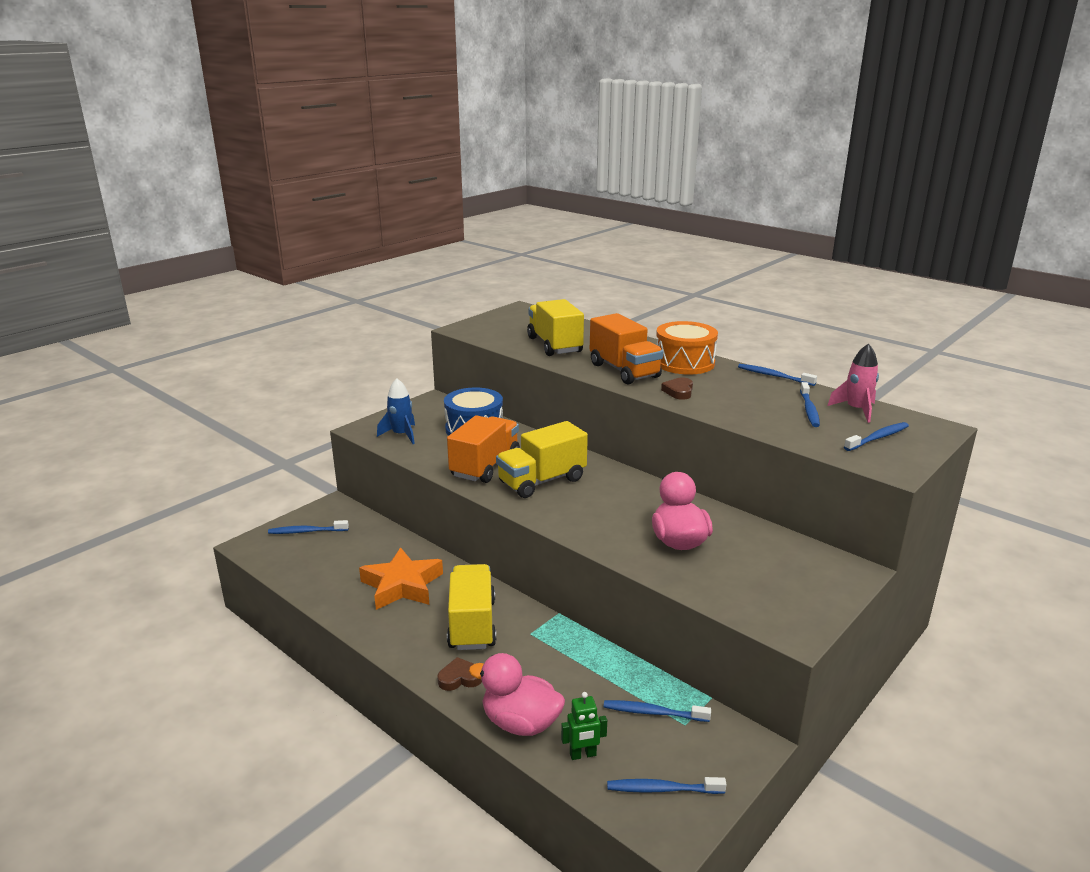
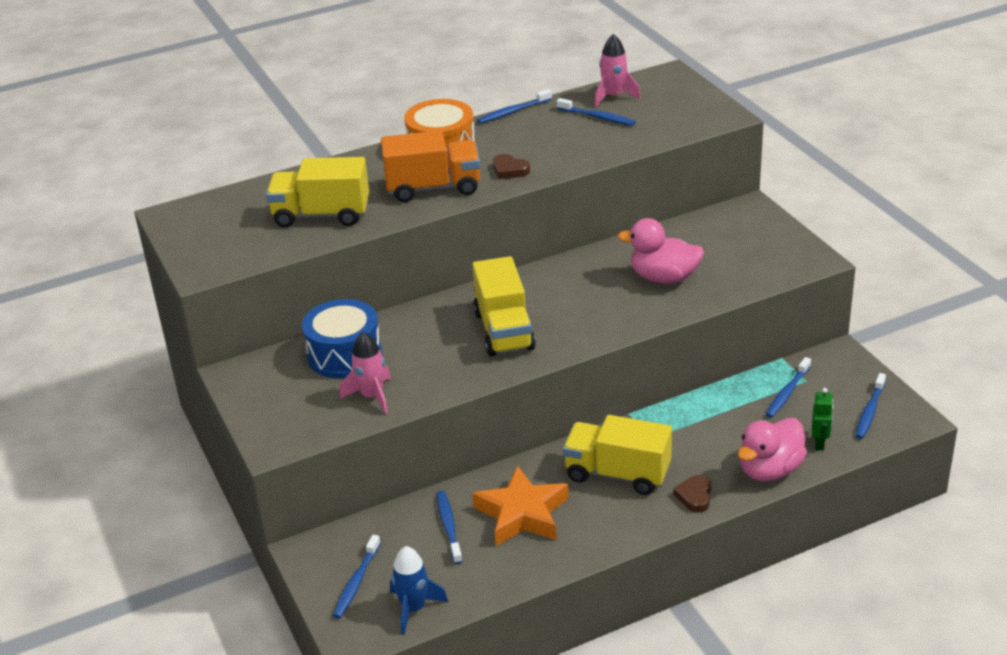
camera: 65 degrees left, 10 degrees up
(401, 435) = (316, 414): blue rocket -> blue rocket (414, 608)
(430, 449) = (372, 396): none -> pink rocket
(485, 466) = (444, 363): orange truck -> none
(878, 438) = (670, 105): blue toothbrush -> blue toothbrush (449, 527)

